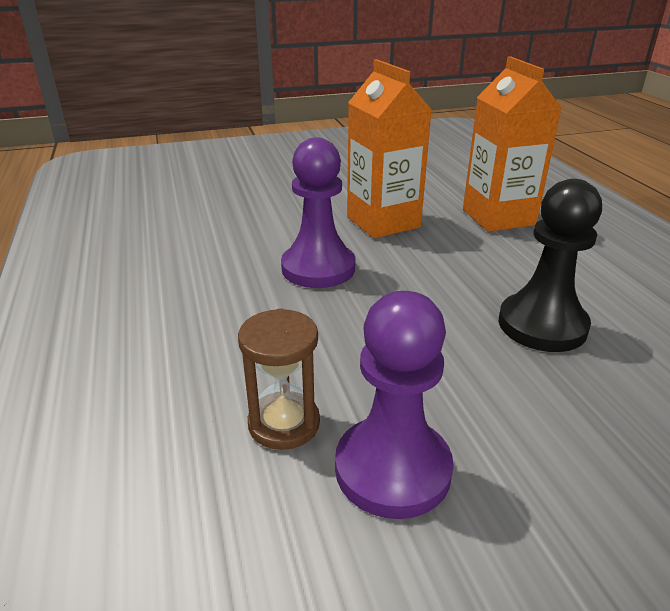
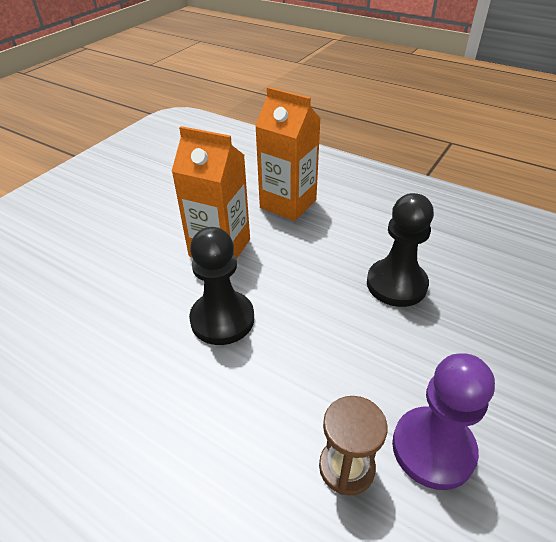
camera: 40 degrees left, 10 degrees up
(318, 268) = (222, 319): purple pawn -> black pawn

